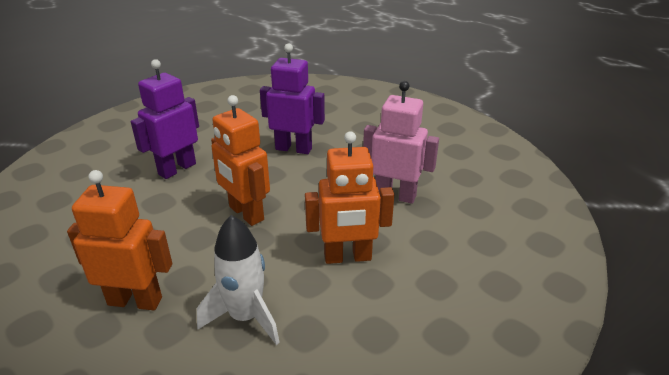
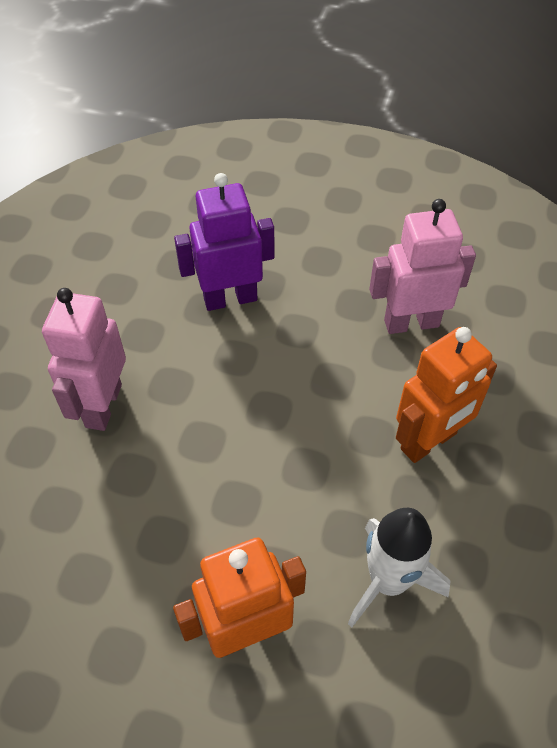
camera: 30 degrees left, 20 degrees up
(177, 169) = (103, 405): purple robot -> pink robot
(246, 213) = (262, 436): orange robot -> none

